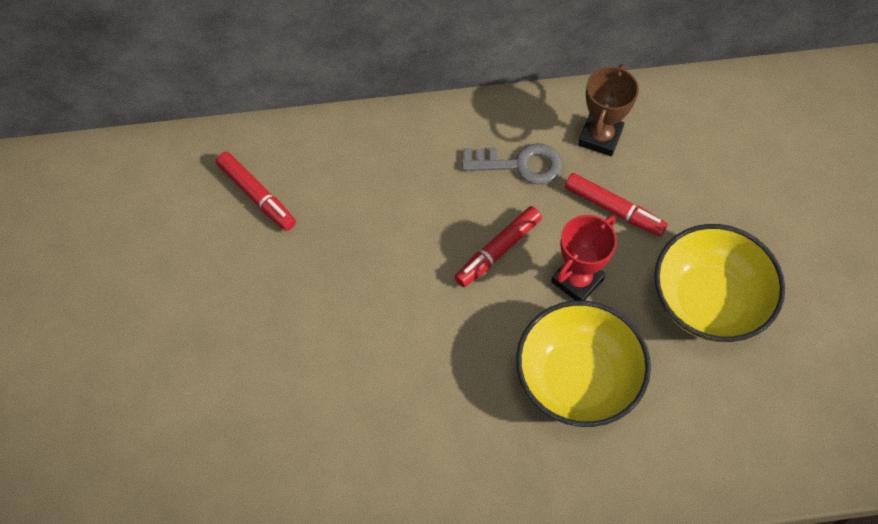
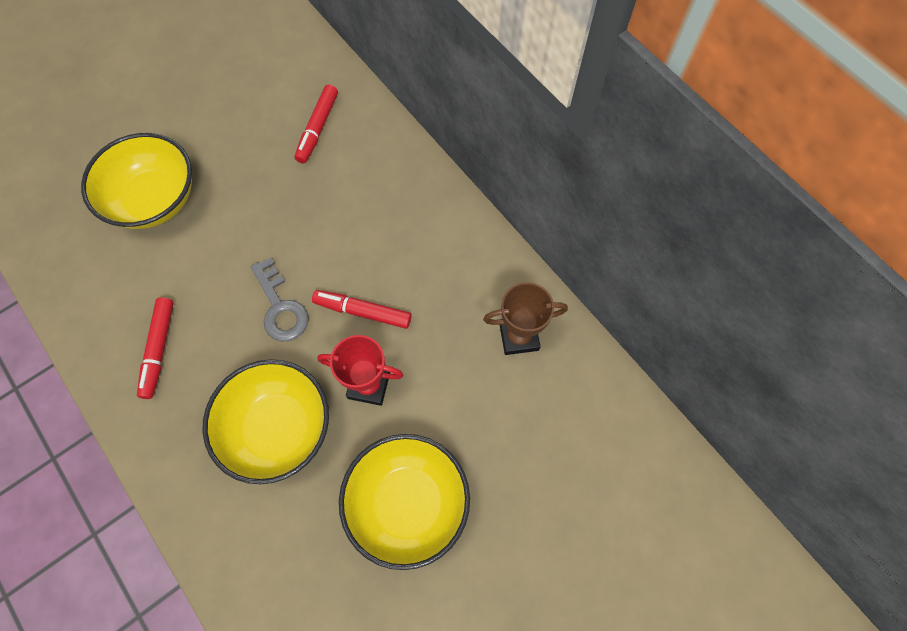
camera: 60 degrees right, 5 degrees up
(235, 392) = (154, 200): none -> yellow bowl
(519, 164) = (452, 288): grey key -> grey key (280, 307)
(614, 209) = (454, 381): red marker -> red marker (159, 350)

